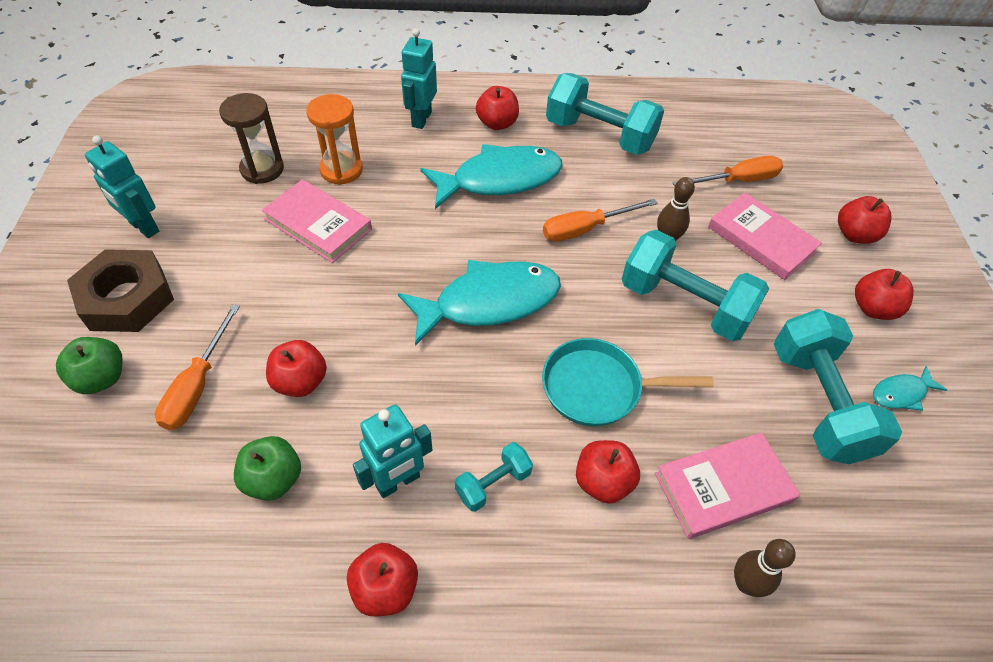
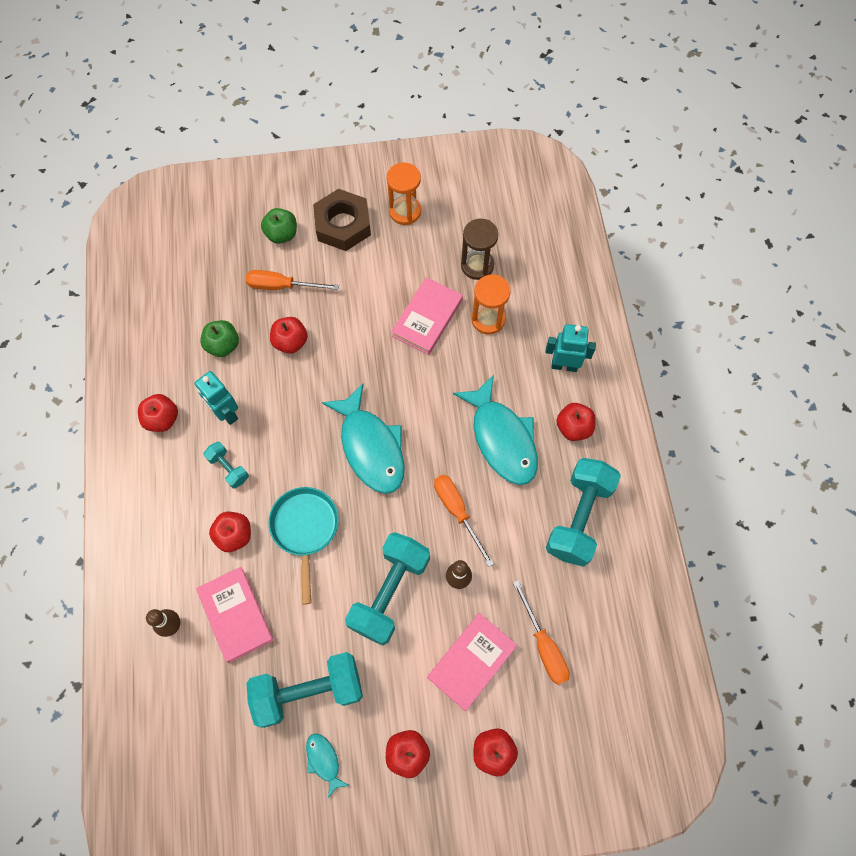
camera: 85 degrees right, 15 degrees up
(143, 227) = (405, 211): turquoise robot -> orange hourglass

